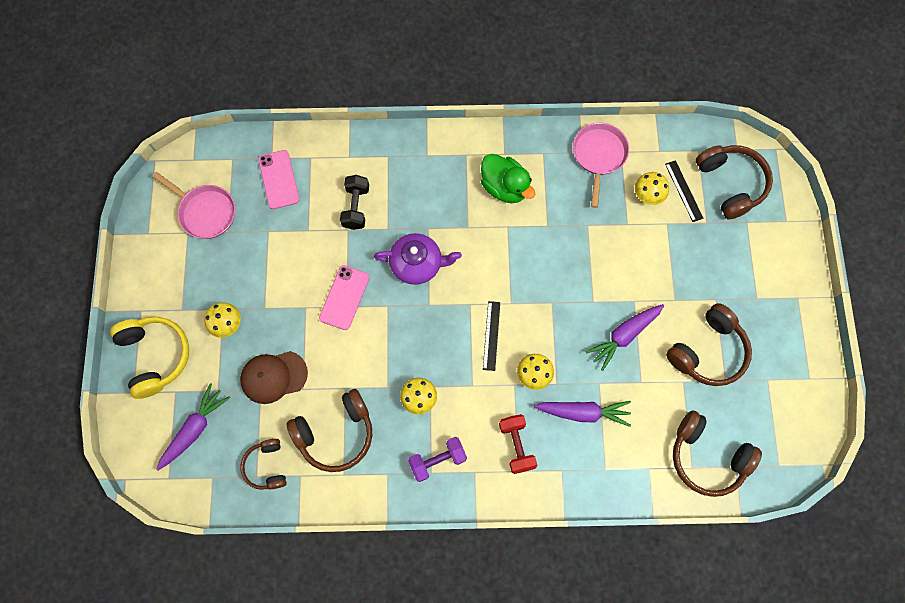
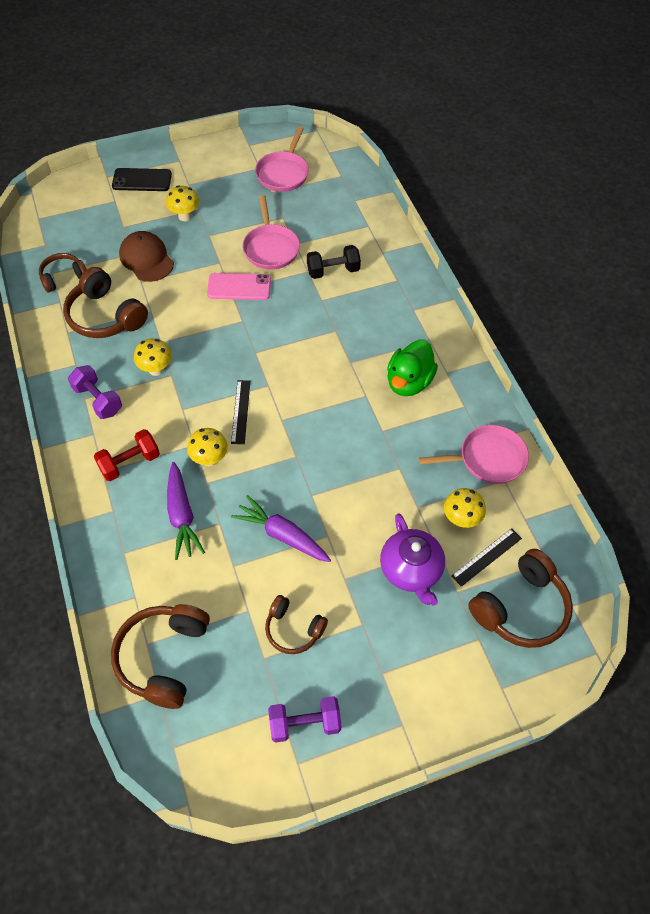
camera: 70 degrees right, 15 degrees down
(155, 356) = (142, 180): yellow headphones -> black phone
(195, 429) = (85, 222): purple carrot -> none
(279, 179) = (336, 210): pink phone -> none
(304, 254) = (270, 248): none -> pink pan
(417, 264) = (294, 332): purple teapot -> purple teapot (411, 570)
(491, 335) = (240, 411): black ruler -> black ruler turned 75 degrees counterclockwise
(707, 351) = (293, 629): brown headphones -> brown headphones, size x0.61
(782, 365) = (304, 723): none -> purple dumbbell

